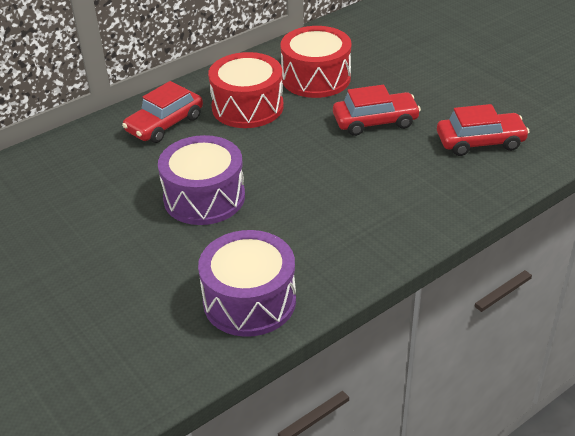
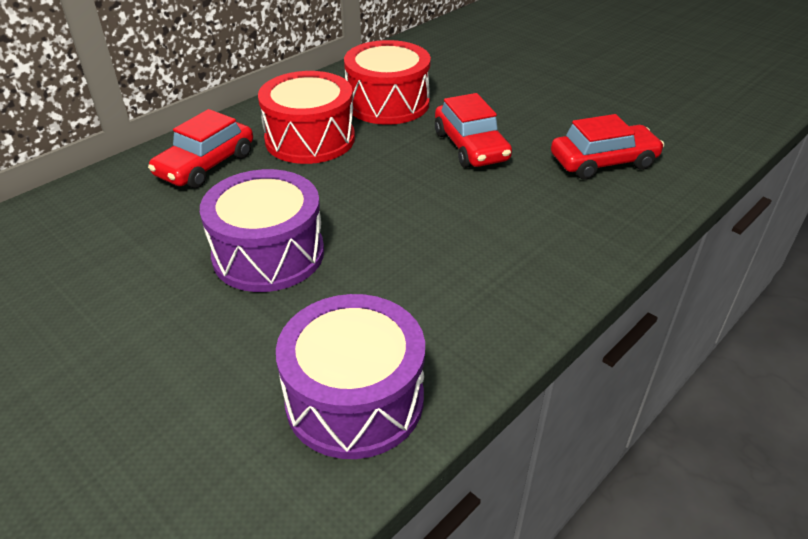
camera: 10 degrees left, 0 degrees up
(375, 121) = (470, 146): red car -> red car turned 90 degrees clockwise

